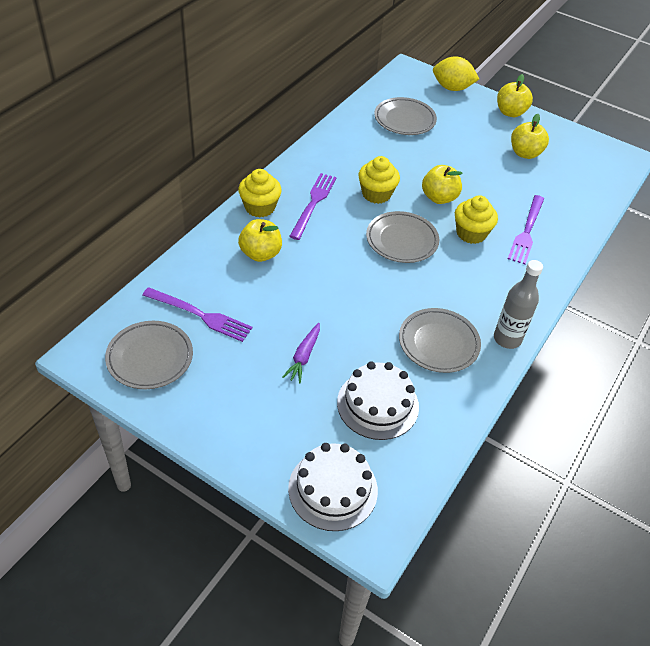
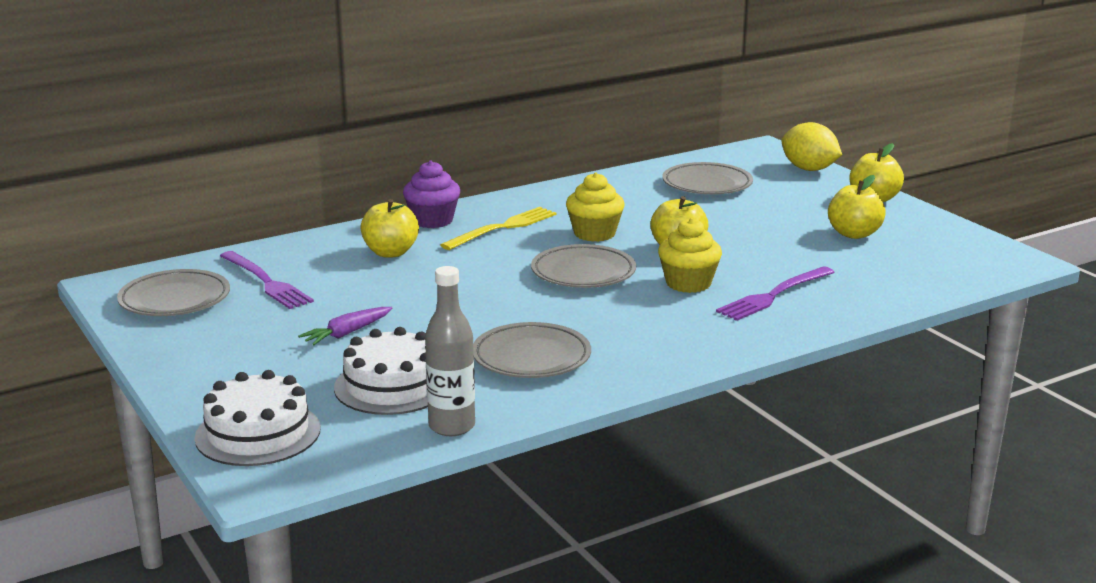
camera: 30 degrees right, 25 degrees down
(260, 207) = (432, 220): yellow cupcake -> purple cupcake
(313, 203) = (503, 228): purple fork -> yellow fork
(507, 339) = (632, 373): grey bottle -> grey bottle (452, 426)

